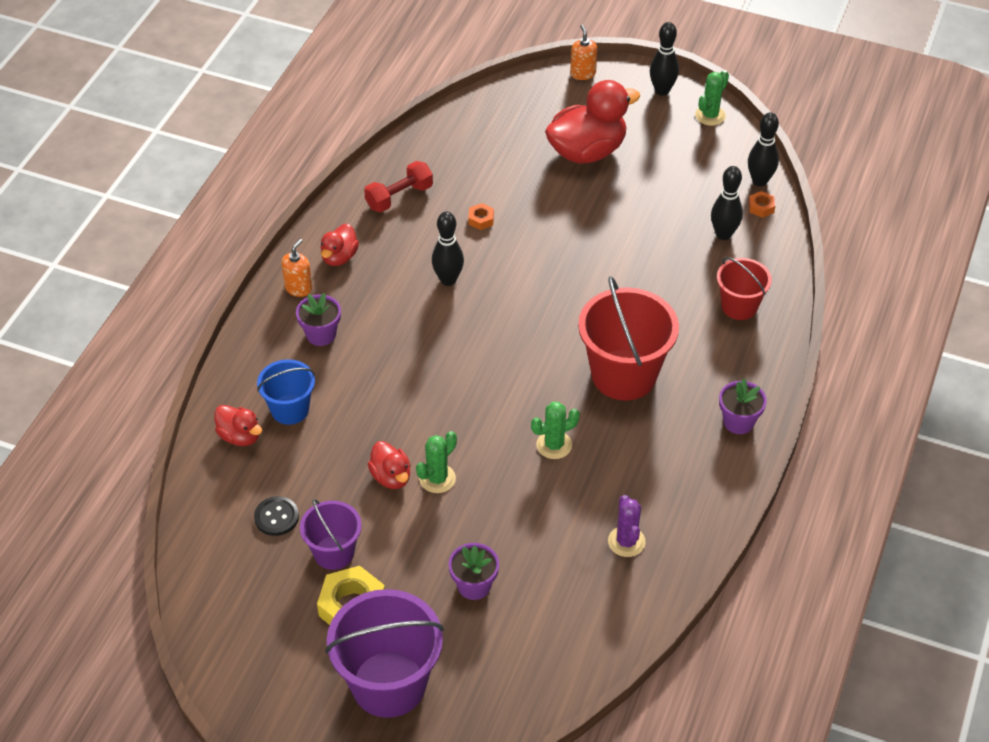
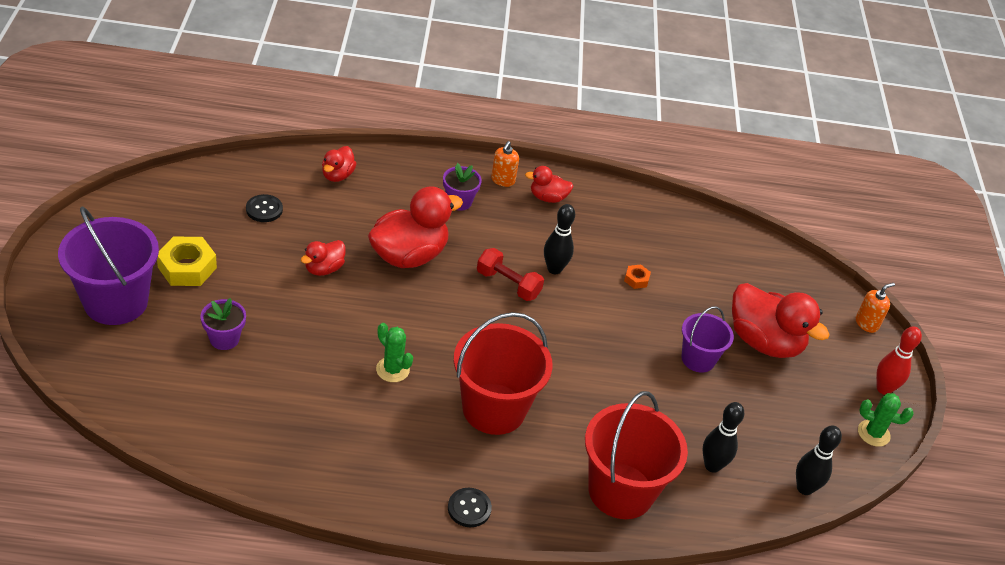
camera: 65 degrees right, 5 degrees down
(290, 409) = (374, 198): blue bucket -> none
(298, 288) = (502, 180): orange soap dispenser -> orange soap dispenser turned 105 degrees clockwise
(334, 552) = (238, 248): purple bucket -> purple bucket (698, 359)
(392, 397) = (409, 255): none -> red duck
(399, 197) = (635, 222): red dumbbell -> red dumbbell (508, 284)
(437, 478) = (331, 297): green cactus -> none
(626, 541) = (297, 438): purple cactus -> none
(662, 90) = (883, 389): black bowling pin -> red bowling pin
(738, 422) = (469, 508): purple flower pot -> black button
(739, 306) = (621, 491): red bucket -> red bucket, size x1.75
(761, 207) = (767, 494): orange nut -> none

